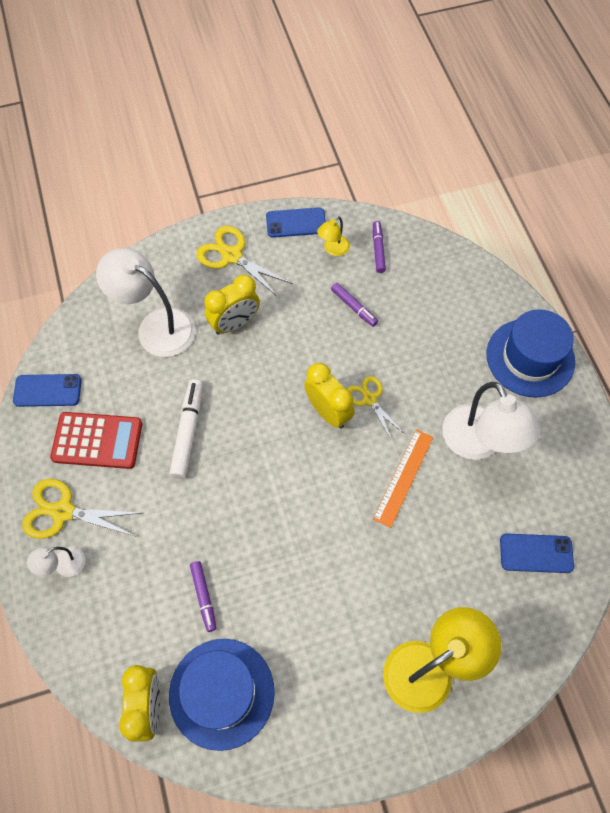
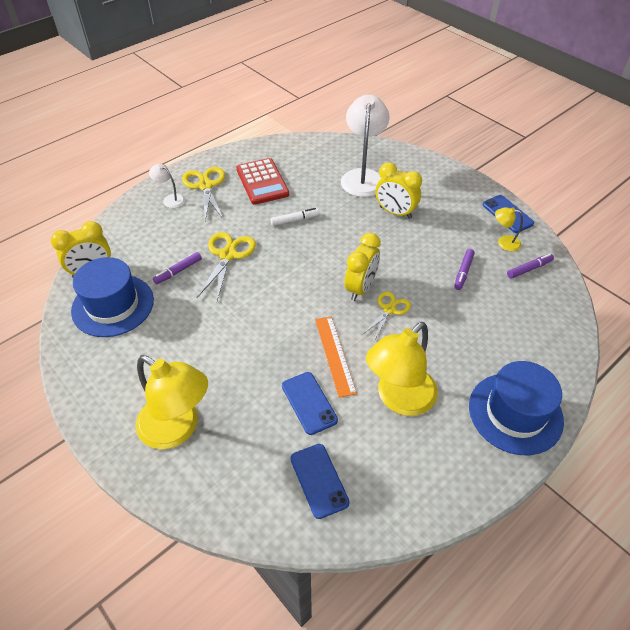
camera: 65 degrees right, 15 degrees down
(47, 390) = (283, 149): blue phone -> blue phone (309, 403)
(188, 432) = (294, 220): white marker -> white marker, size x0.62
(232, 256) = (448, 191): yellow scissors -> yellow scissors (228, 255)
(403, 477) = (334, 355): orange ruler -> orange ruler turned 75 degrees clockwise
(478, 444) = (399, 399): white lamp -> yellow lamp

